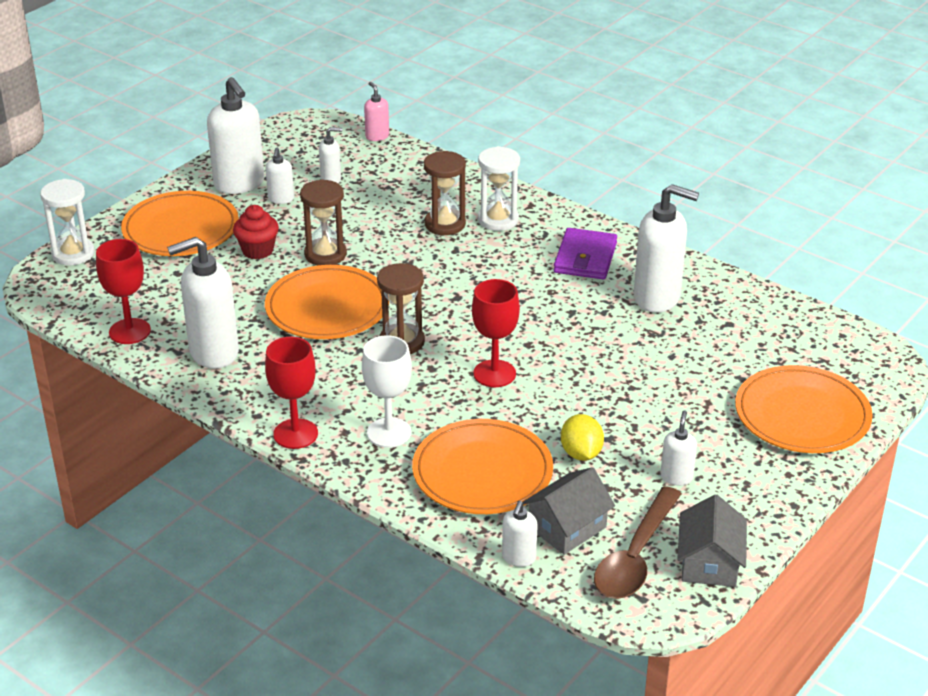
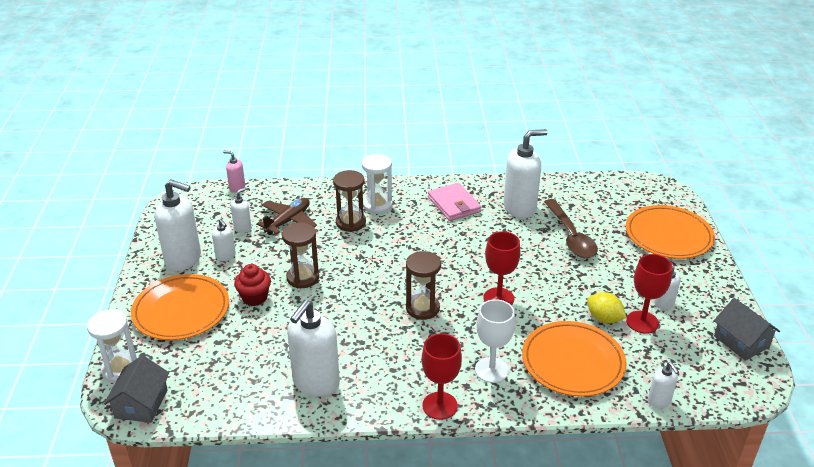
camera: 40 degrees left, 0 degrees up
(129, 331) = (237, 402): red goblet -> red goblet (642, 322)
(327, 308) = (350, 311): orange plate -> none
(384, 193) = (288, 221): none -> brown plane
(567, 527) = (656, 366): grey house -> grey house (141, 404)
(585, 258) = (454, 204): purple wallet -> pink wallet
(635, 557) = (708, 361): brown spoon -> brown spoon (571, 236)

